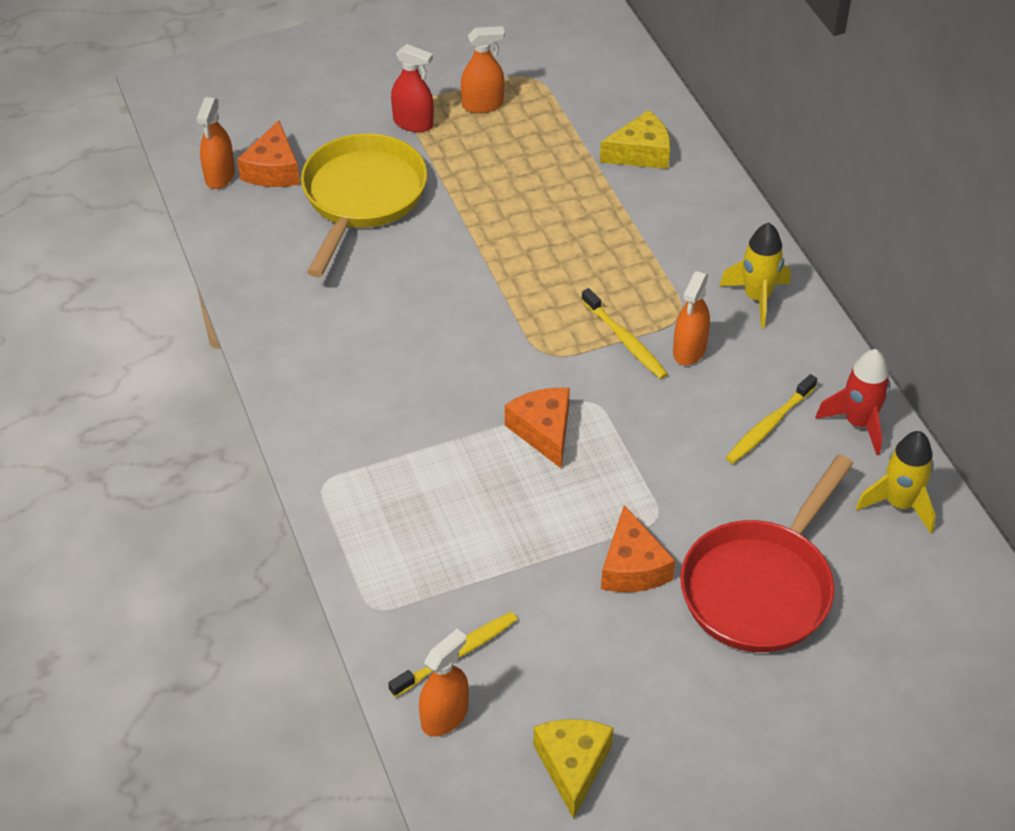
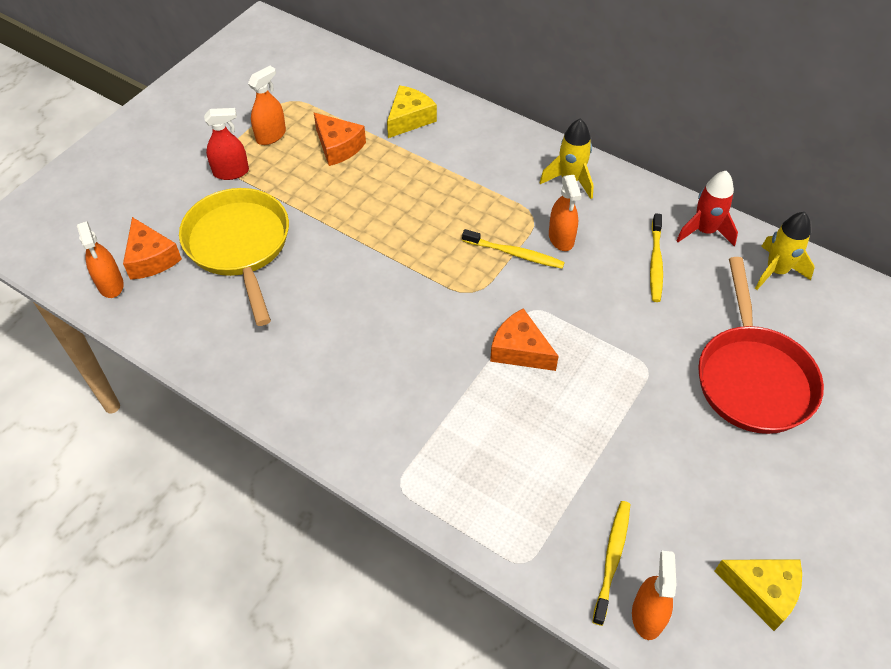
camera: 35 degrees left, 5 degrees up
(573, 766) = (762, 592): yellow cheese -> yellow cheese turned 150 degrees clockwise
(632, 567) = (665, 414): orange cheese -> orange cheese (338, 147)

